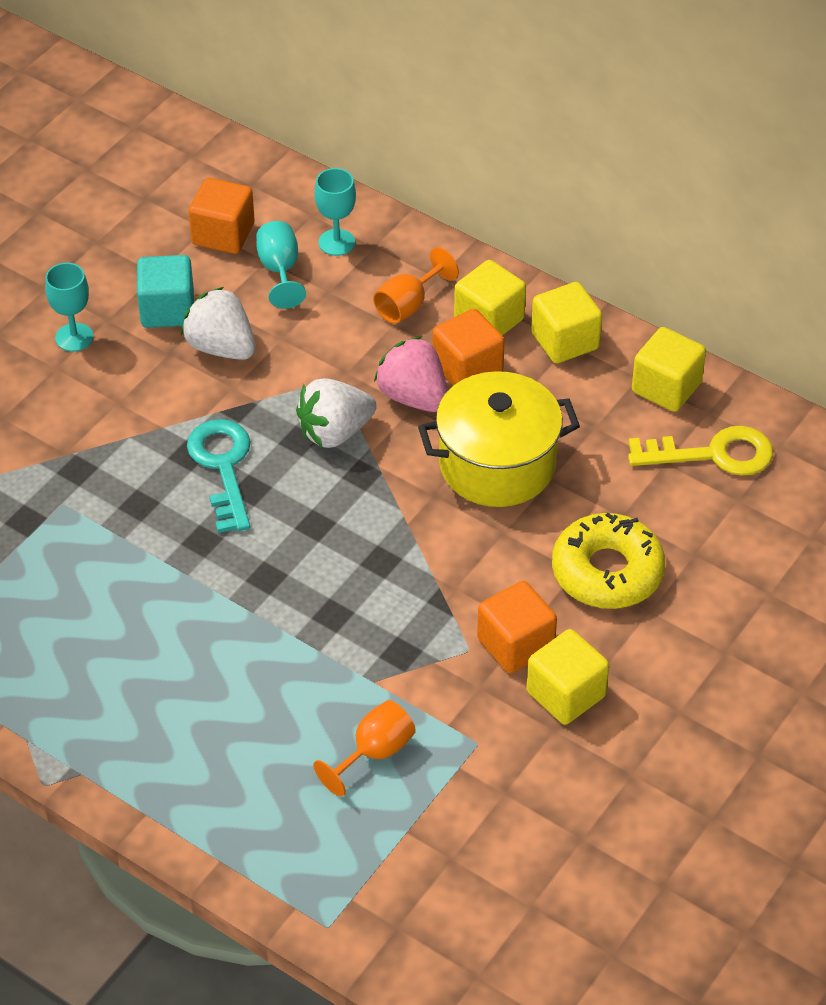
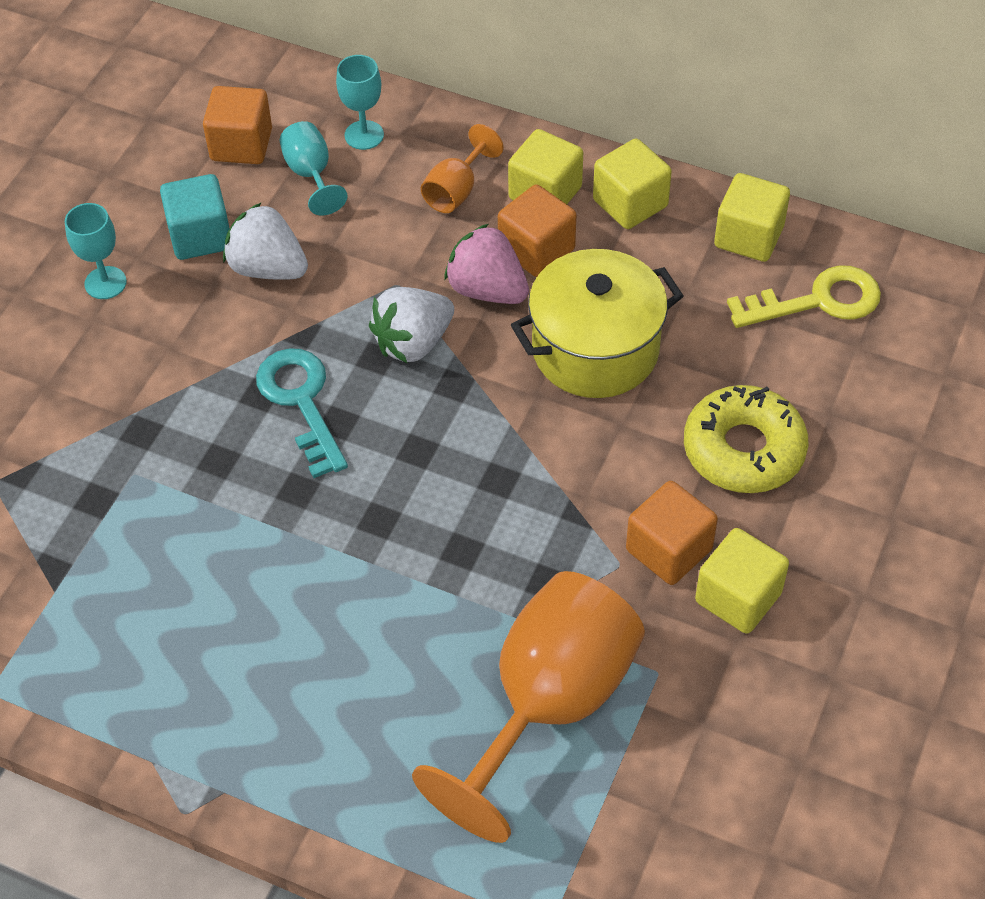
camera: 10 degrees left, 5 degrees up
(374, 753) = (547, 705): orange goblet -> orange goblet, size x2.20

